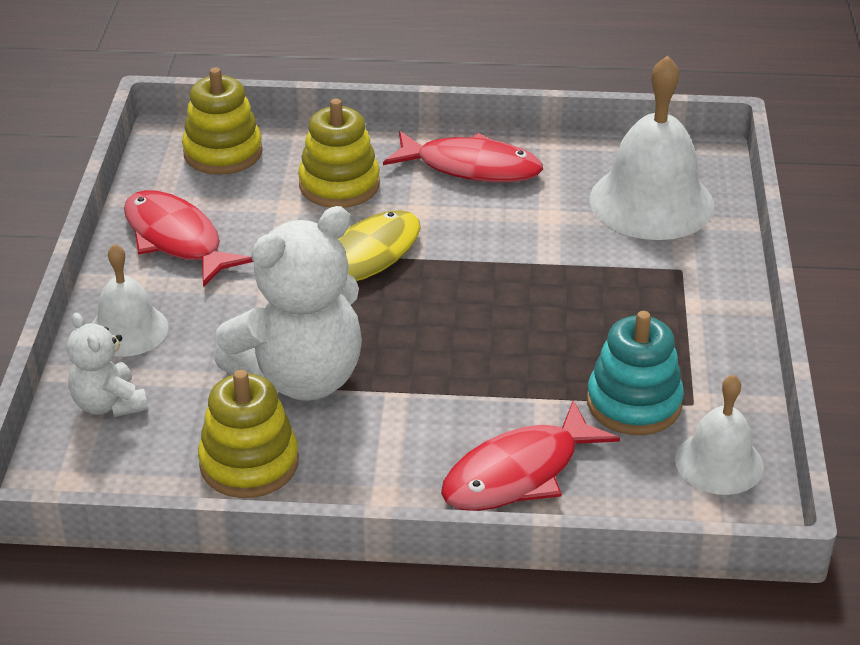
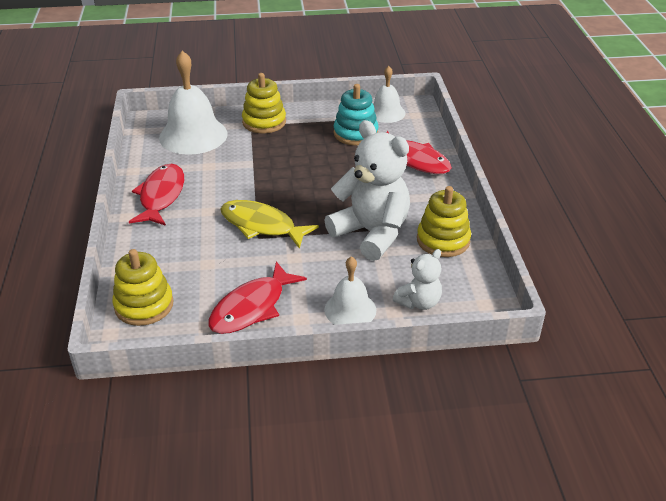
camera: 100 degrees left, 0 degrees up
(339, 185) = (182, 245): yellow stacking toy -> yellow stacking toy (264, 122)

